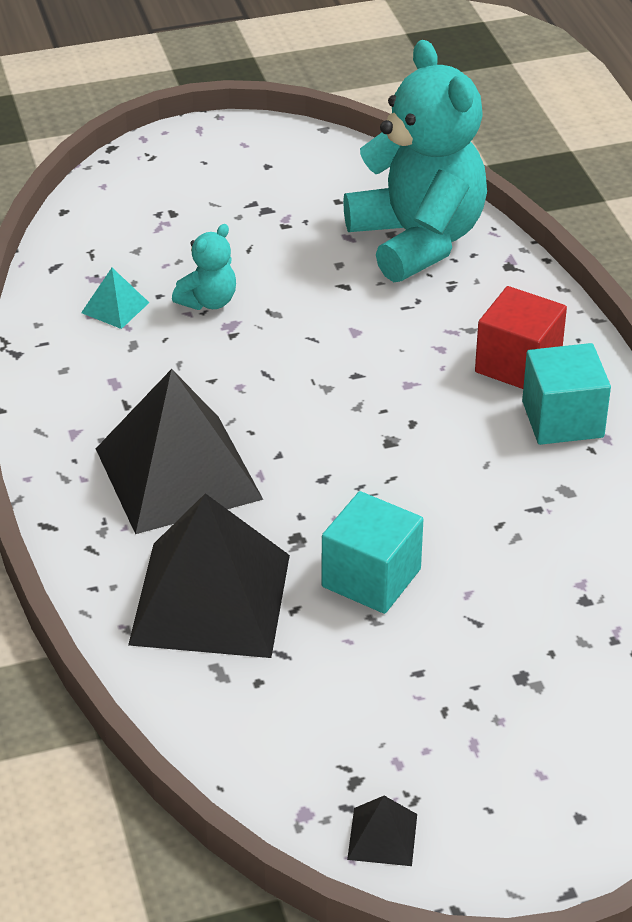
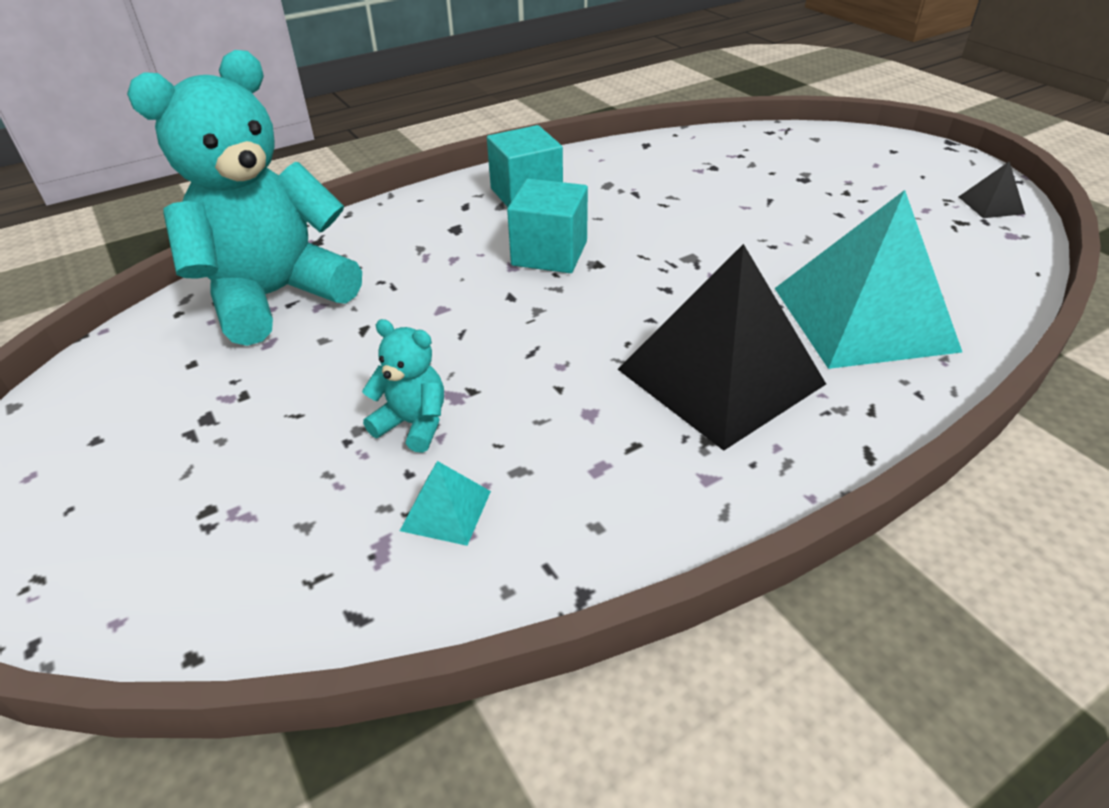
camera: 105 degrees left, 0 degrees up
(210, 599) = (863, 318): black pyramid -> turquoise pyramid
(371, 578) = (765, 246): turquoise cube -> turquoise cube (549, 253)
(518, 364) = (463, 220): red cube -> none

